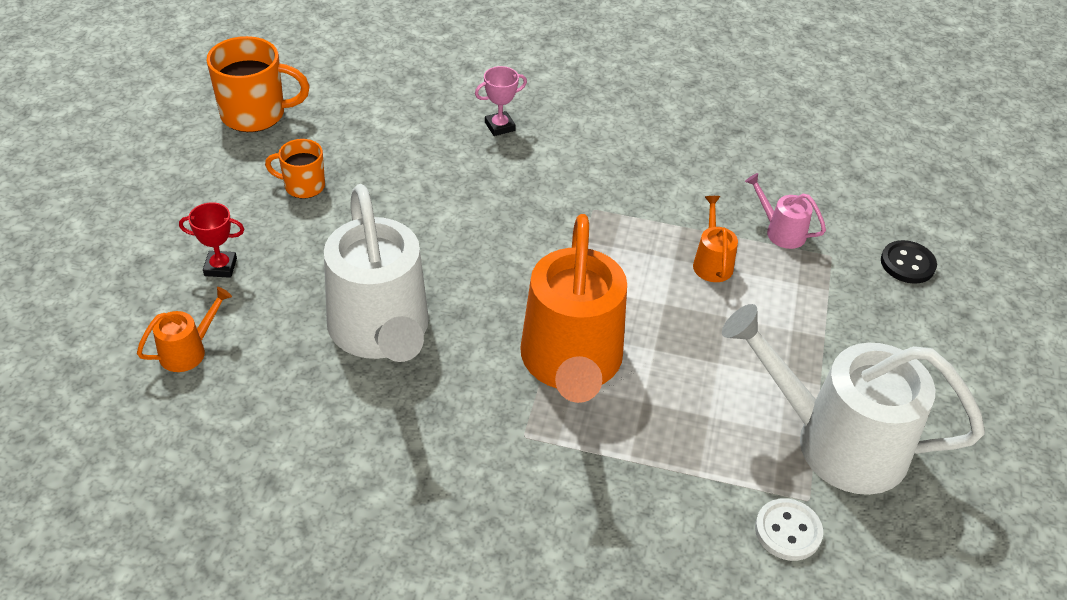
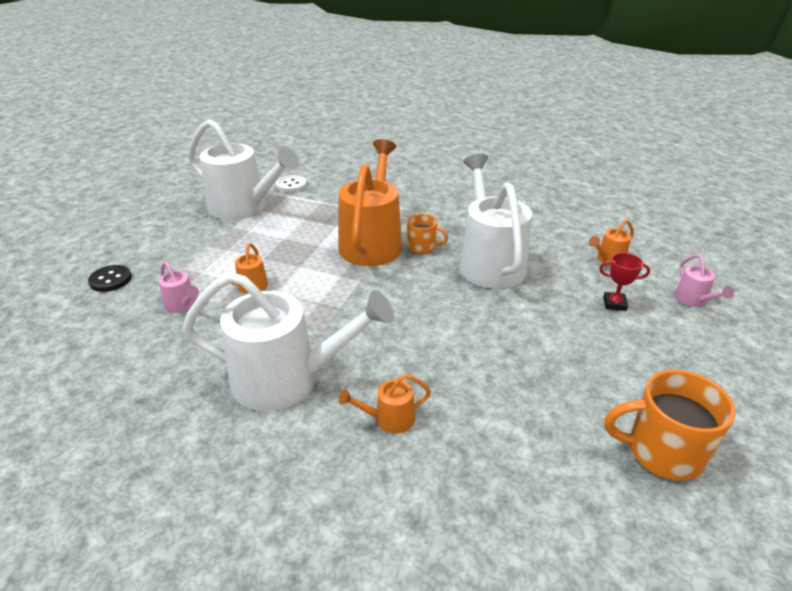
camera: 170 degrees left, 10 degrees down
(106, 279) = (693, 300): none -> pink watering can
(303, 186) = (576, 364): orange mug -> orange mug (422, 247)
(500, 126) = (388, 419): pink trophy -> orange watering can
(608, 155) = (288, 379): none -> white watering can

